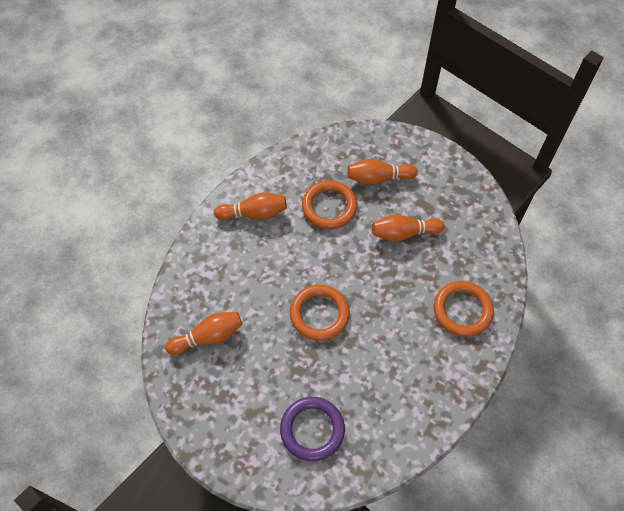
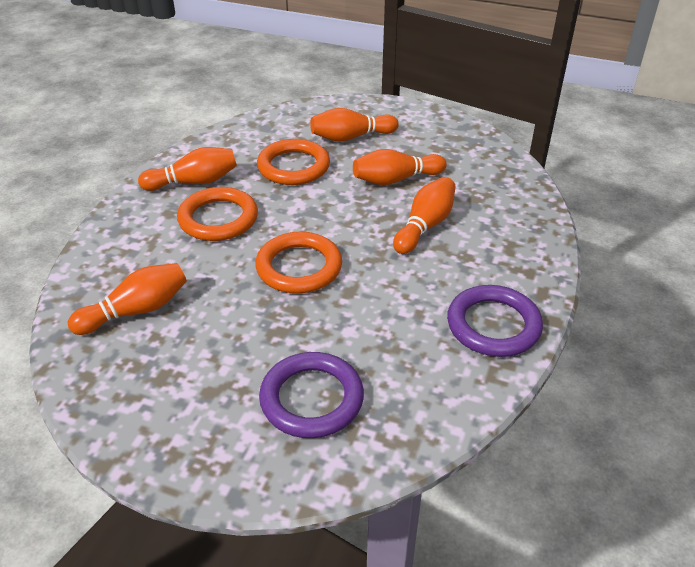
camera: 10 degrees left, 20 degrees down
(415, 287) = (425, 226): none -> orange bowling pin
(440, 389) = (493, 325): none -> purple ring
(462, 310) = (495, 241): orange ring -> orange ring (218, 219)

